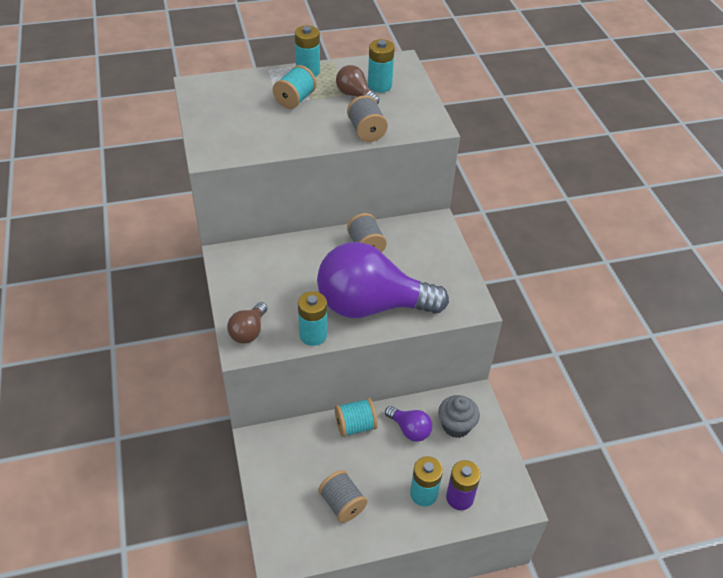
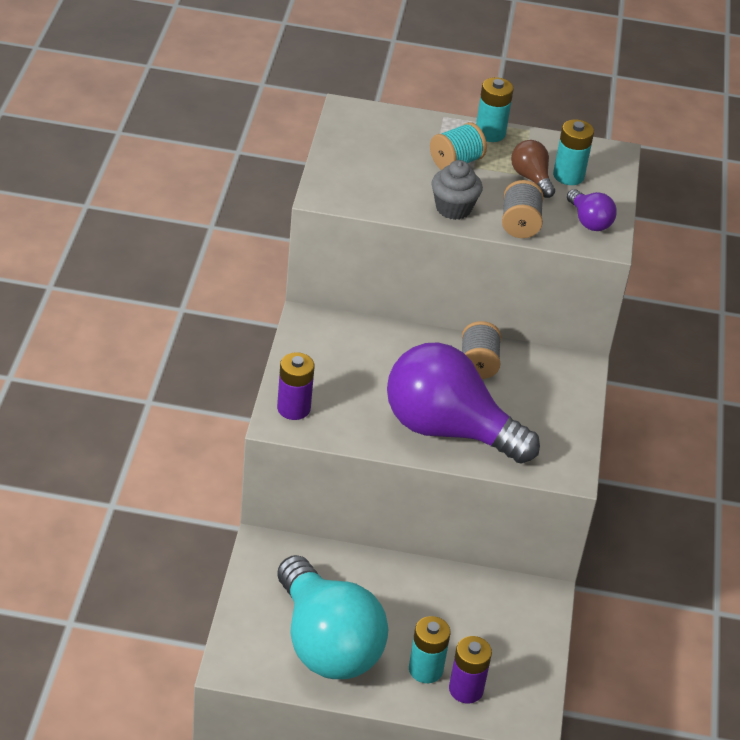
camera: 20 degrees right, 5 degrees down
(248, 331) = (293, 408): brown light bulb -> purple battery
(313, 335) = (364, 437): turquoise battery -> none
(342, 504) = (326, 643): grey spool -> turquoise light bulb
(355, 425) = (384, 572): turquoise spool -> none
(410, 429) = (446, 600): purple light bulb -> purple light bulb (589, 221)
(456, 426) = (505, 616): grey cupcake -> grey cupcake (453, 208)

